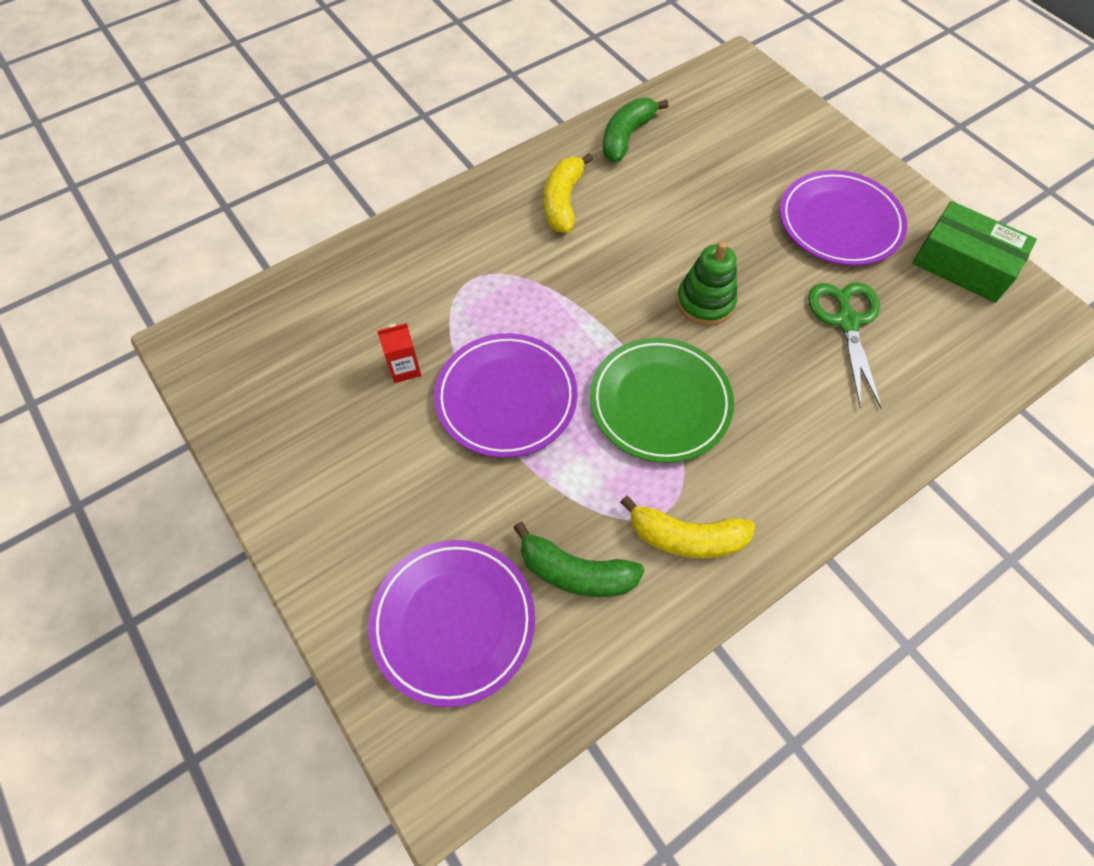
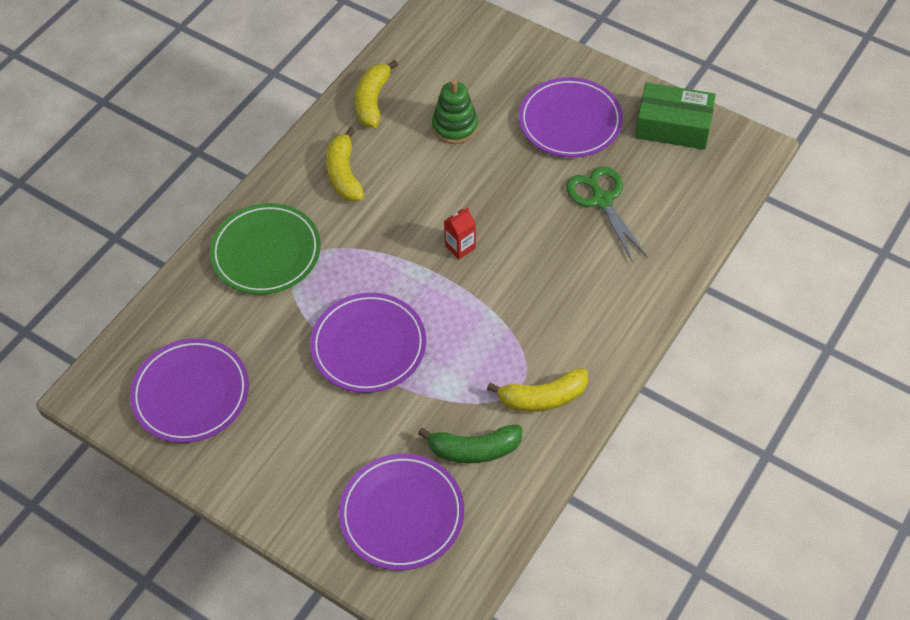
camera: 20 degrees left, 5 degrees down
(289, 382) = (191, 393): none -> purple plate
(404, 368) = (278, 351): red carton -> red carton (460, 247)
(626, 137) = (372, 101): green banana -> yellow banana
(660, 402) = (486, 309): green plate -> green plate (266, 252)
(705, 302) = (490, 220): green stacking toy -> green stacking toy (455, 127)

